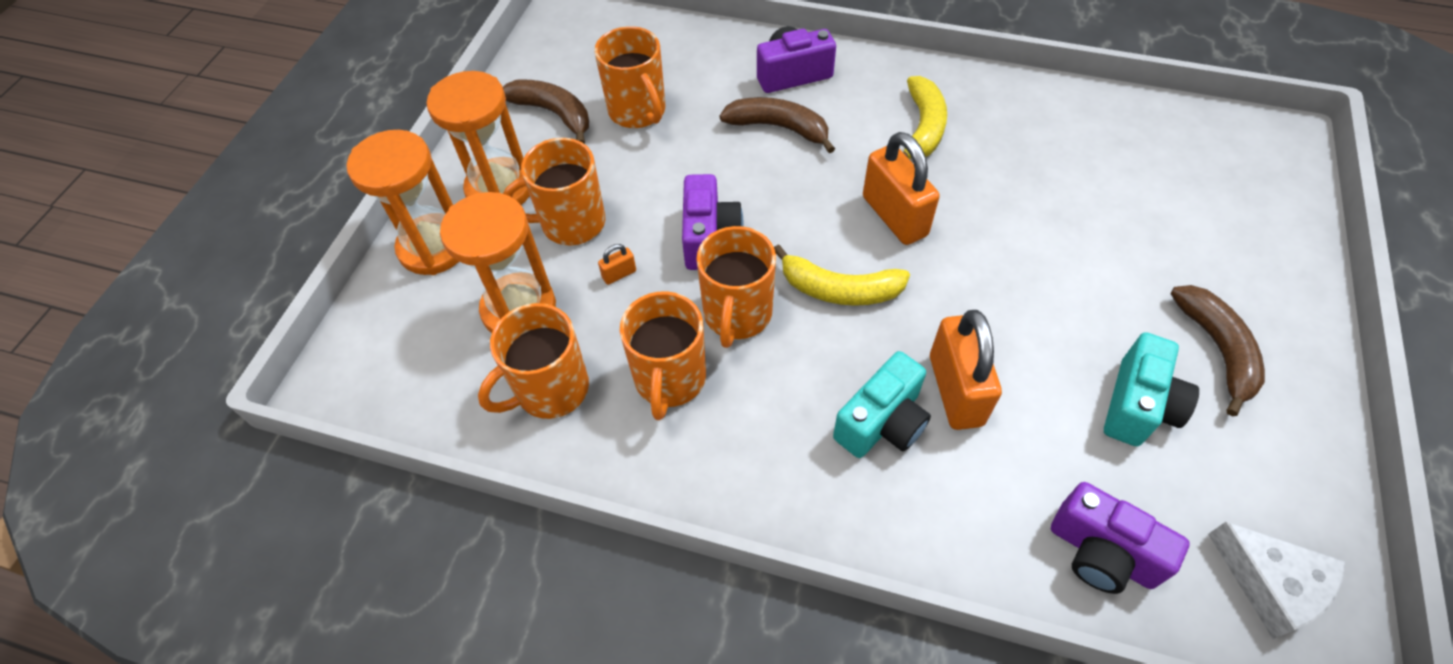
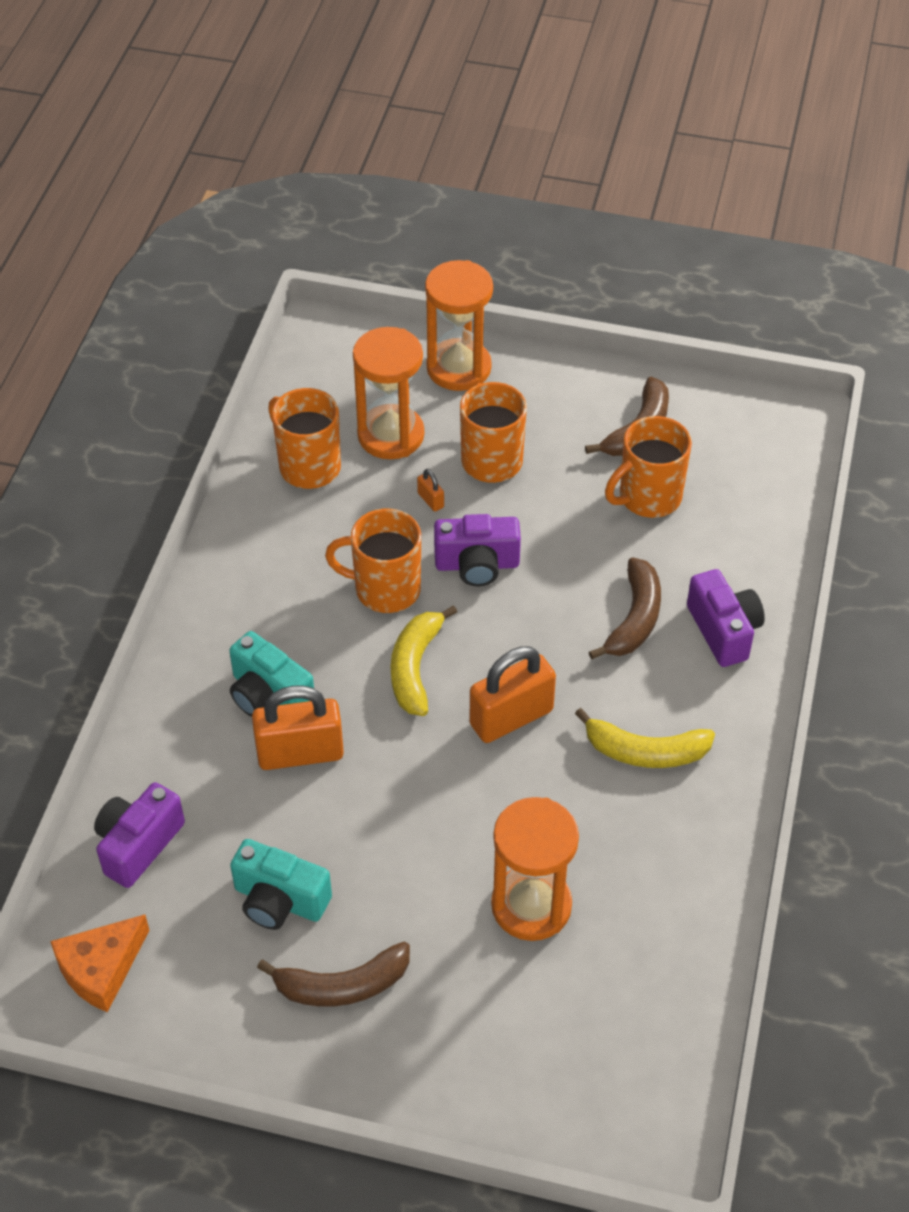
camera: 85 degrees right, 5 degrees down
(500, 189) = (531, 403): orange hourglass -> orange hourglass (531, 905)
(669, 379) = (316, 544): orange mug -> none
(1271, 584) = (101, 968): white cheese -> orange cheese

